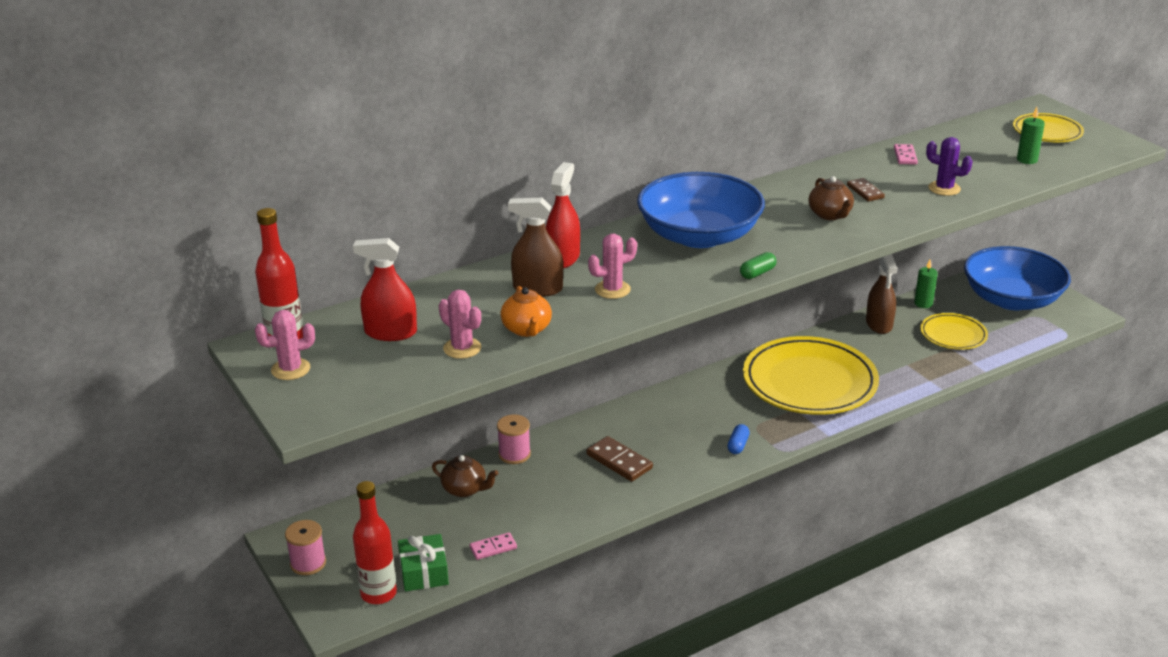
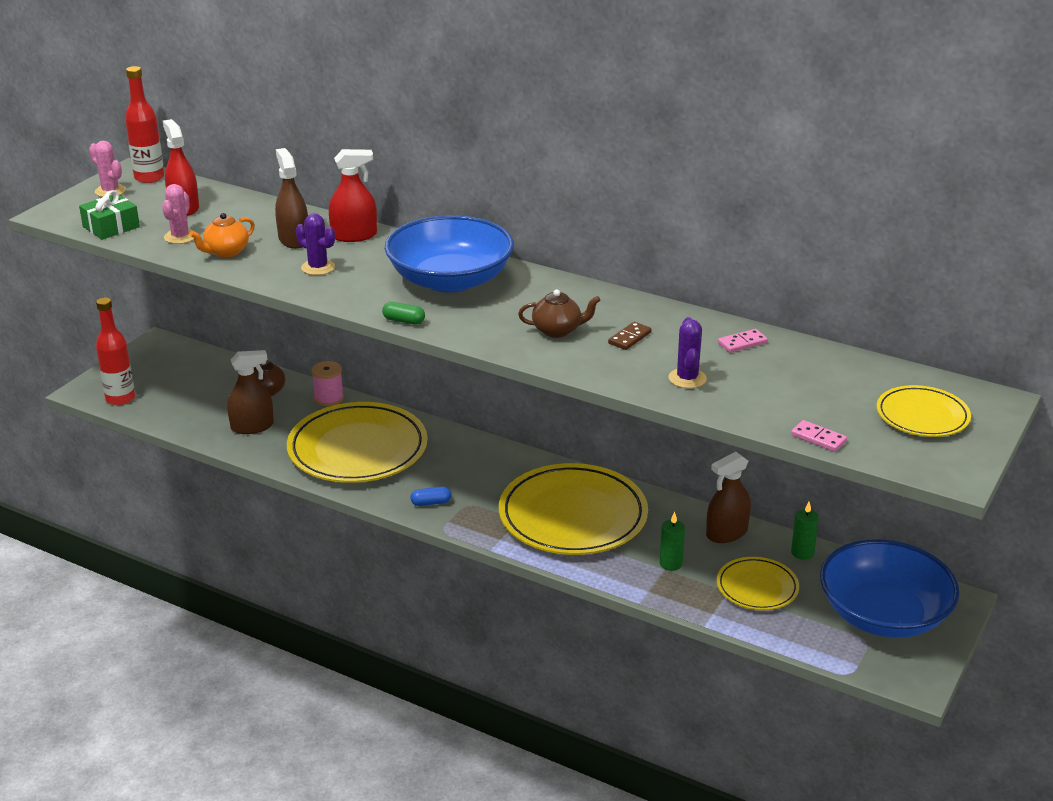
camera: 60 degrees right, 0 degrees up
(308, 563) = (137, 360): pink spool -> none
(423, 572) = (155, 408): green gift -> green gift (111, 227)
(493, 548) = (202, 427): pink domino -> pink domino (818, 438)
(522, 514) = (252, 426): none -> brown spray bottle
(612, 290) = (318, 267): pink cactus -> purple cactus
(619, 461) = (357, 449): brown domino -> yellow plate
(830, 215) = (557, 330): brown teapot -> brown teapot turned 135 degrees counterclockwise
(1027, 160) = (823, 415): green candle -> green candle (671, 564)

